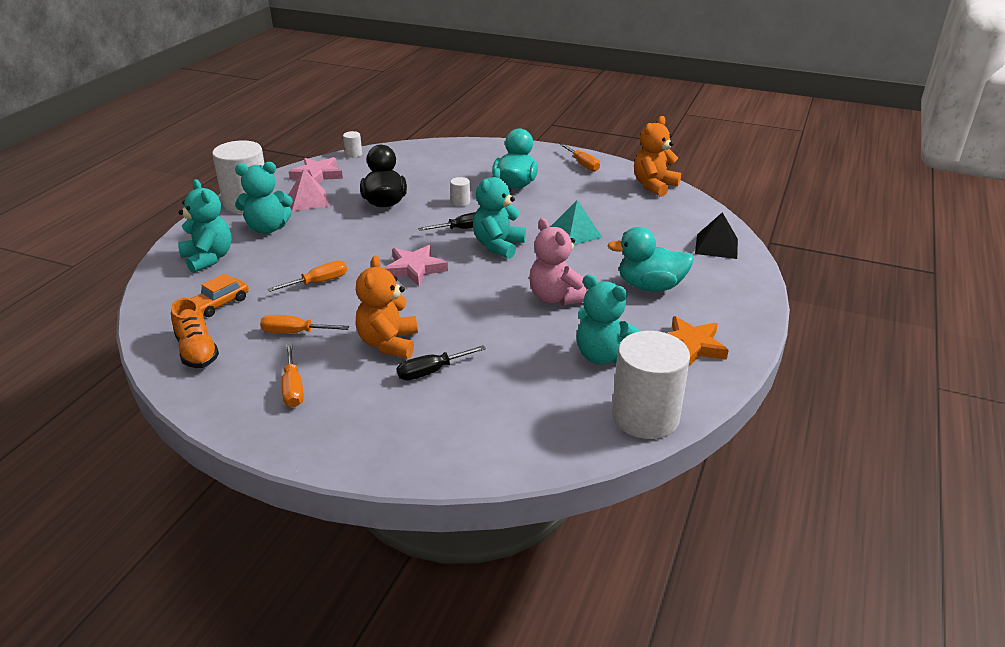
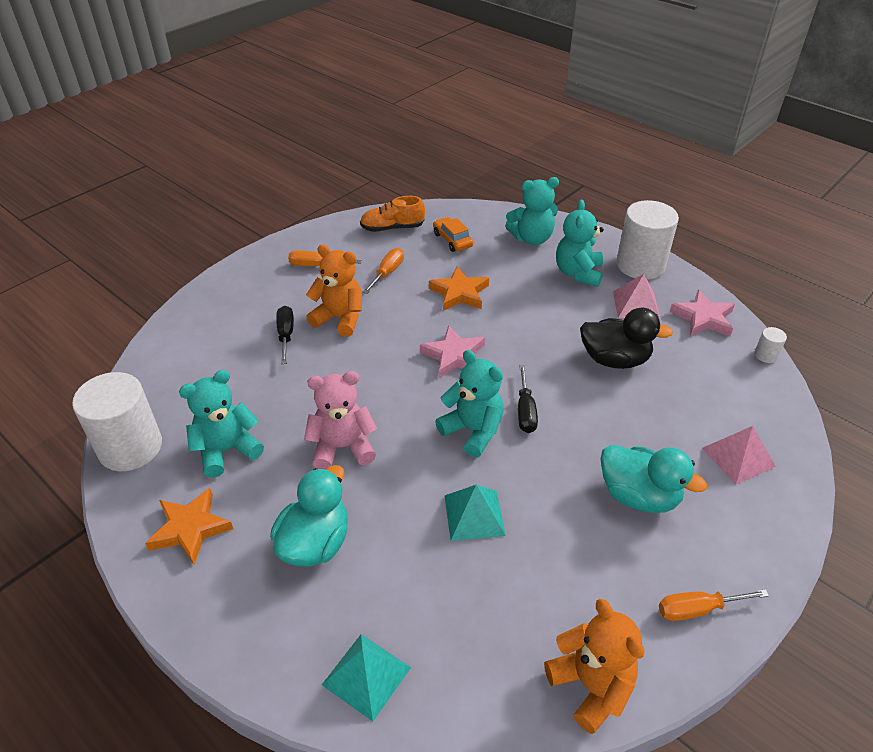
camera: 110 degrees right, 10 degrees up
(319, 282) = (459, 293): orange screwdriver -> orange star
(460, 159) = (738, 457): none -> pink pyramid
(460, 202) = (597, 424): white cylinder -> none
(716, 246) = (366, 675): black pyramid -> turquoise pyramid

